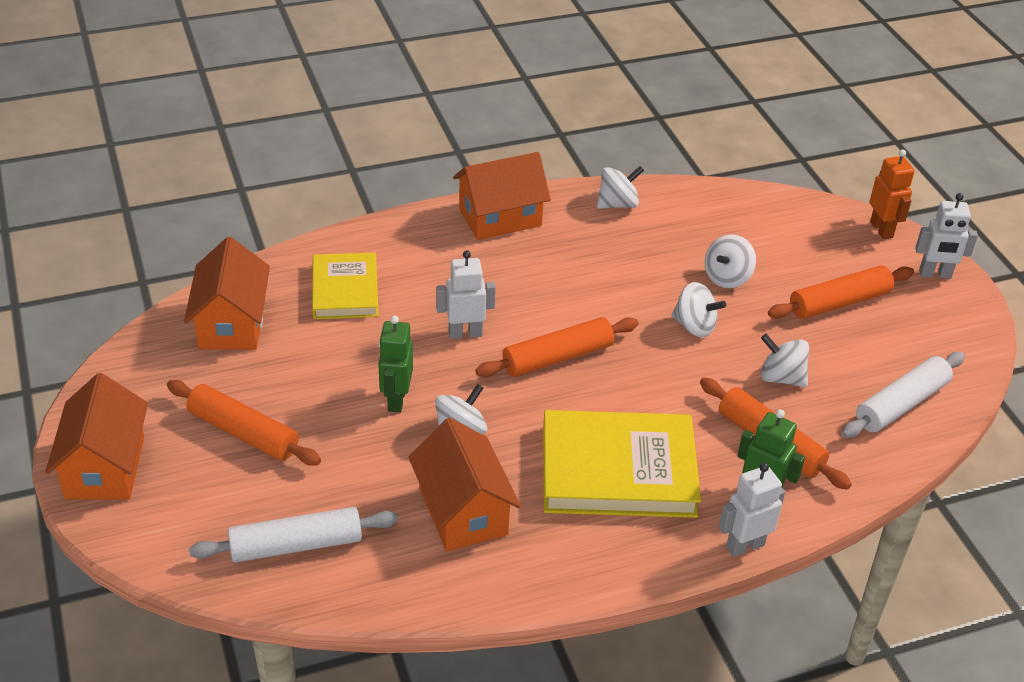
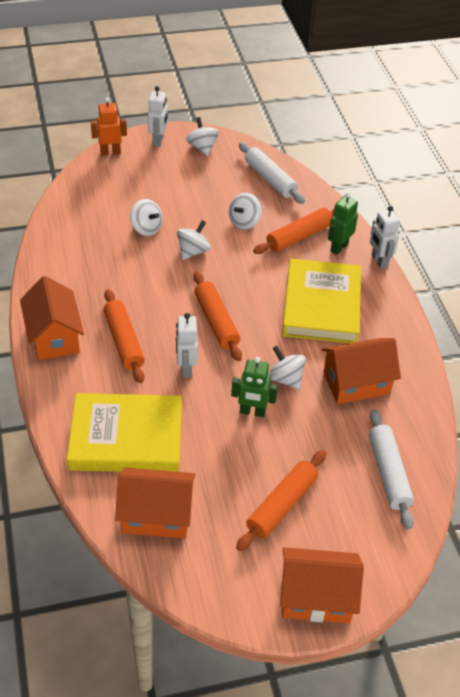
camera: 85 degrees left, 5 degrees up
(345, 290) = (126, 438): yellow book -> yellow book, size x1.61
(618, 204) = (53, 269): white spinning top -> white spinning top (202, 147)
(839, 302) = (178, 185): orange rolling pin -> orange rolling pin (123, 341)

